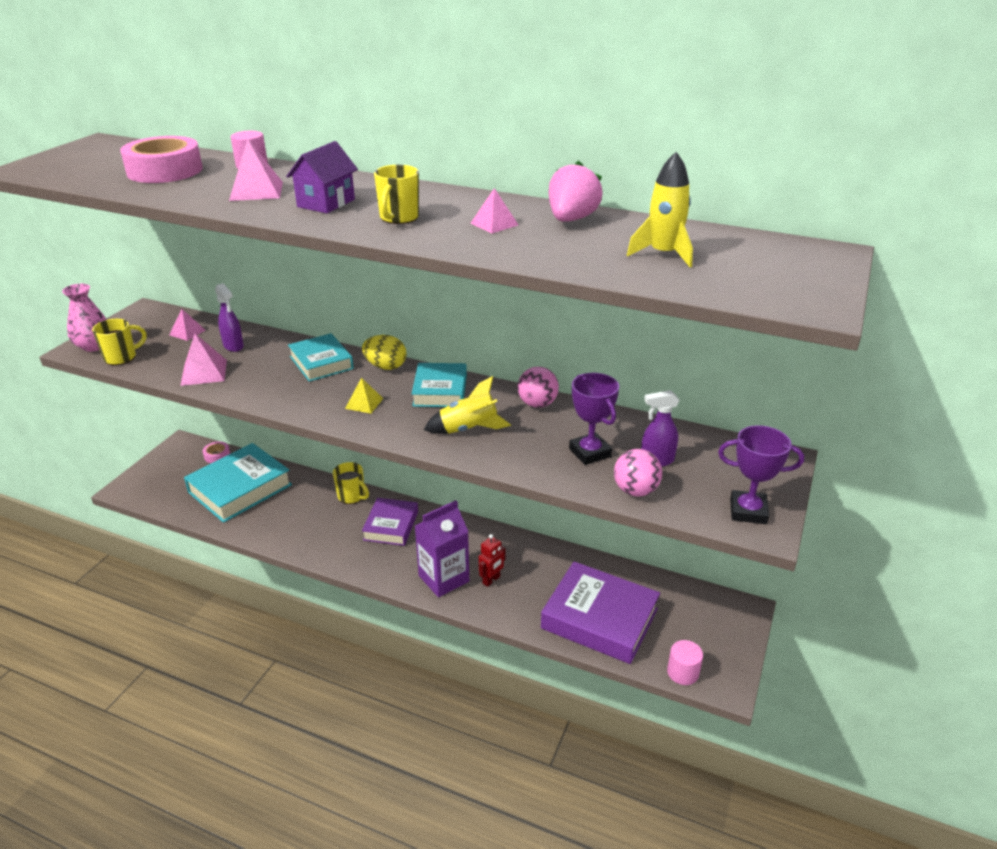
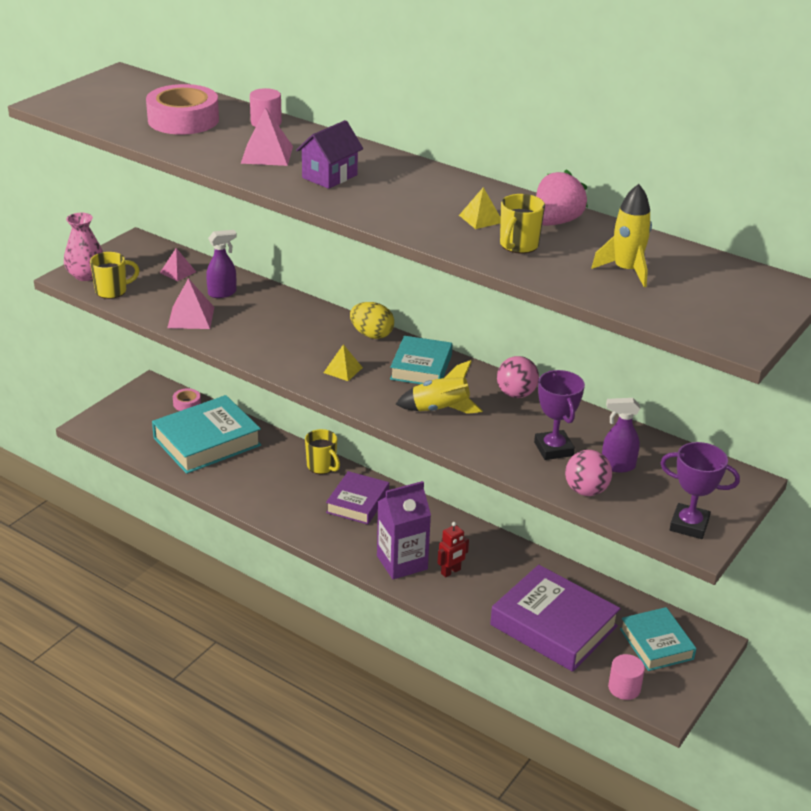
camera: 10 degrees right, 0 degrees up
(233, 346) = (222, 293): purple spray bottle -> purple spray bottle turned 90 degrees counterclockwise
(321, 362) = (307, 322): turquoise book -> turquoise book (656, 644)
(398, 218) = (393, 201): yellow mug -> yellow mug (518, 245)
(494, 224) = (480, 219): pink pyramid -> yellow pyramid

